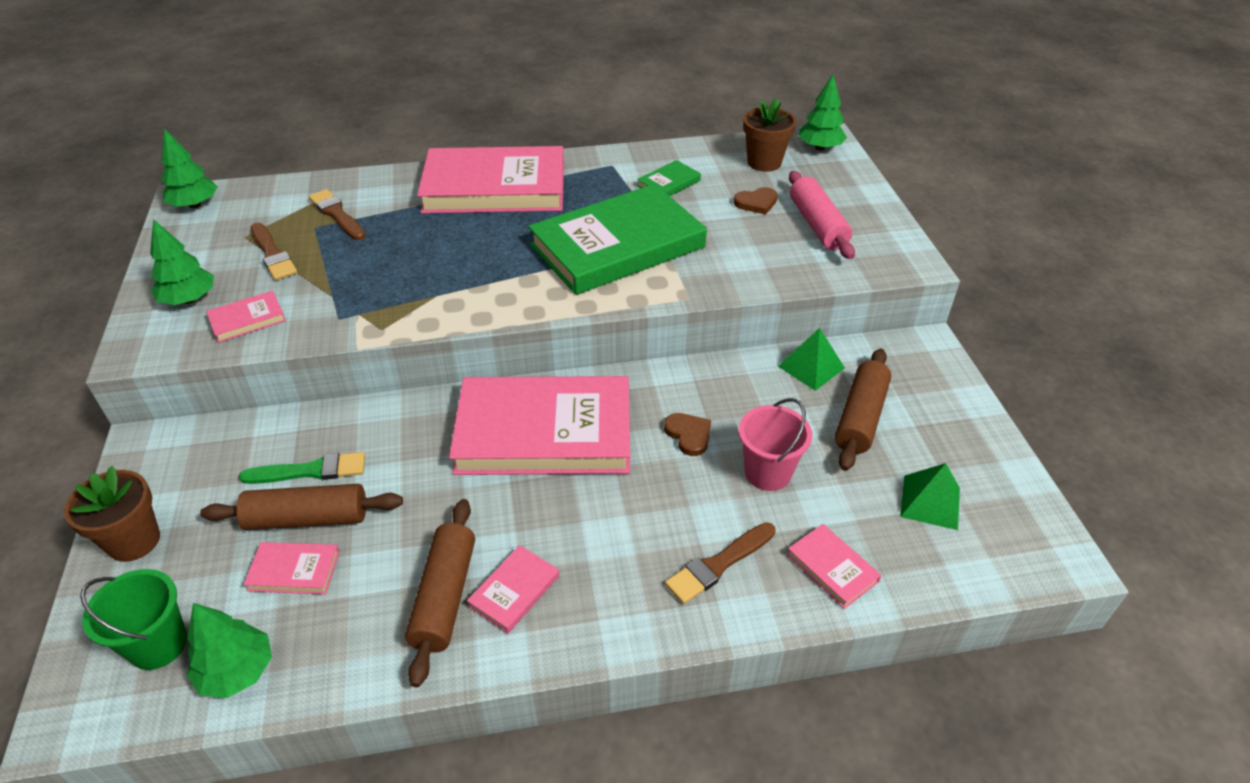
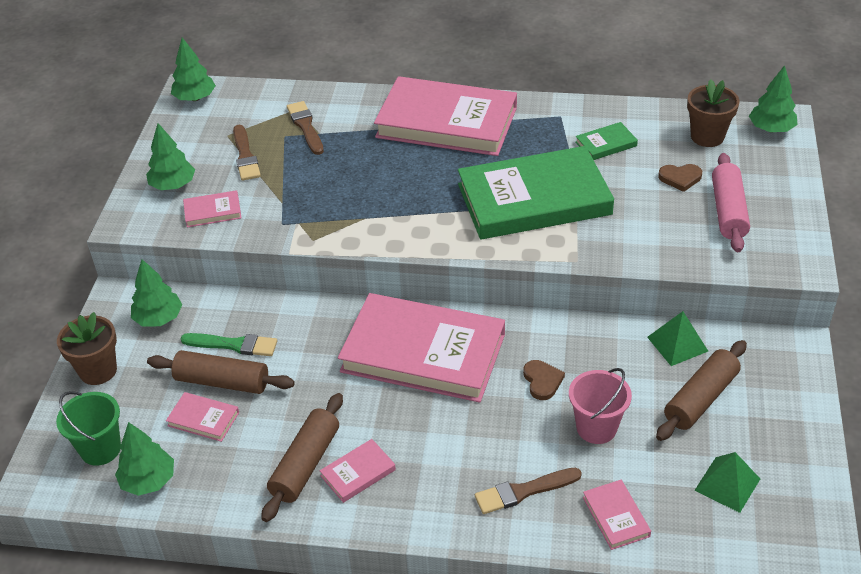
camera: 20 degrees right, 0 degrees up
(204, 459) = (159, 318): none -> green tree

